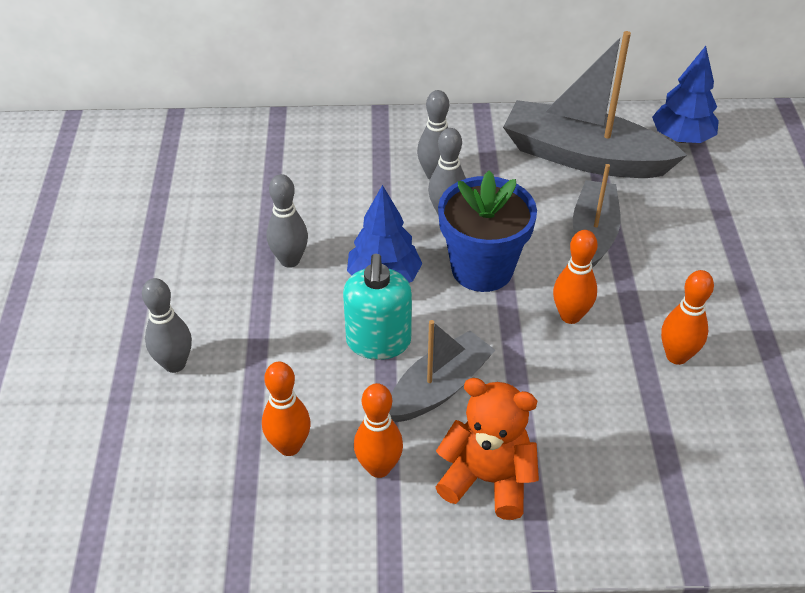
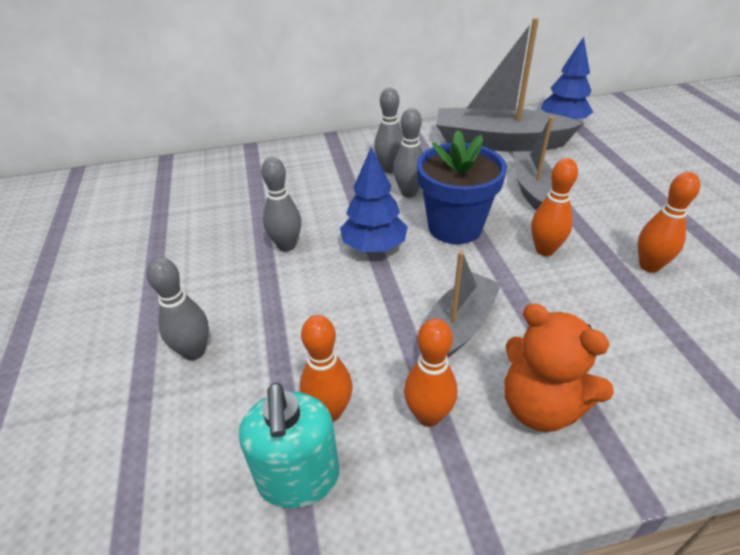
camera: 10 degrees left, 5 degrees down
(378, 342) = (387, 298): turquoise soap dispenser -> turquoise soap dispenser (299, 478)
(487, 479) = (540, 406): orange teddy bear -> orange teddy bear turned 150 degrees counterclockwise

